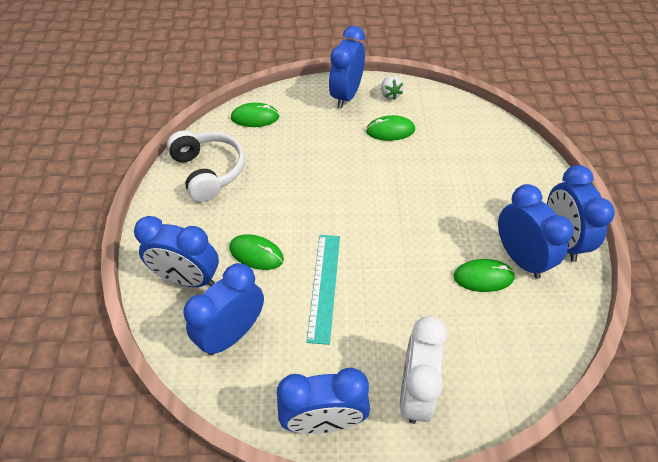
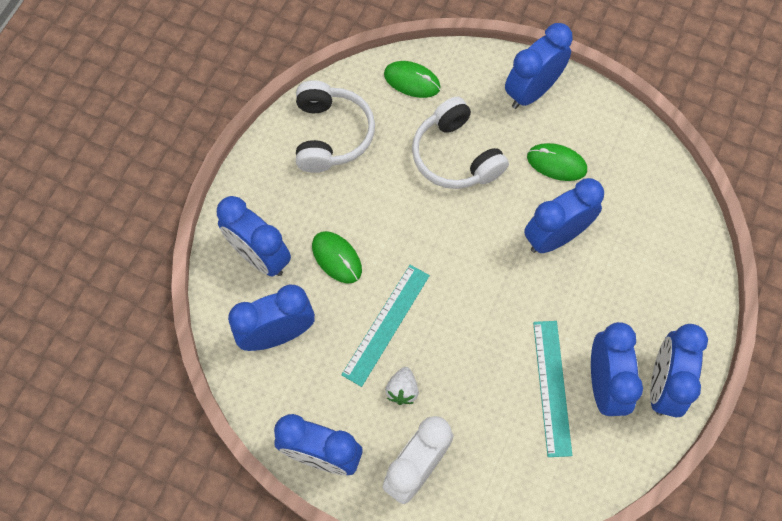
camera: 25 degrees right, 15 degrees up
(314, 151) = (455, 156): none -> white headphones
(390, 94) = (585, 111): white strawberry -> white strawberry (402, 390)
(419, 175) = (555, 236): none -> blue clock
(483, 277) = (552, 387): green mouse -> turquoise ruler

